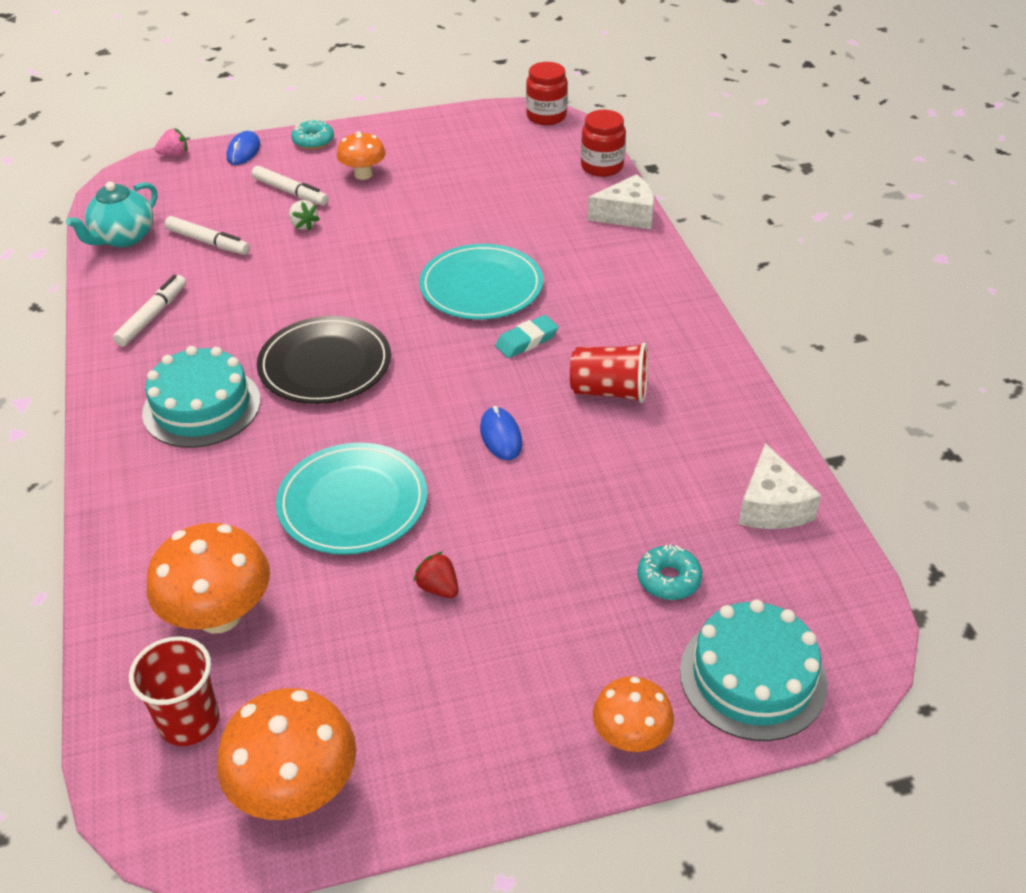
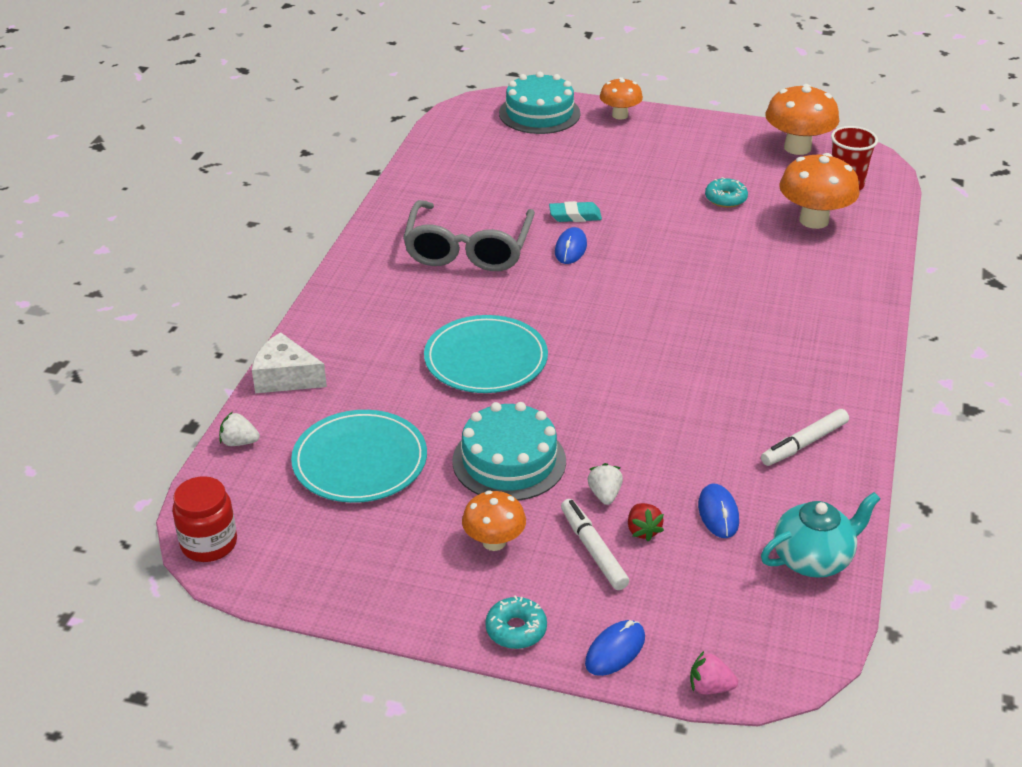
camera: 150 degrees left, 5 degrees down
(202, 406) = (783, 344): turquoise cake -> turquoise cake (509, 461)
(208, 242) = (718, 513): white marker -> blue mouse
(325, 365) = (666, 341): black plate -> none
(353, 503) = (700, 246): turquoise plate -> turquoise plate (360, 461)
(438, 588) = (674, 191): red strawberry -> red strawberry (643, 530)
(526, 341) = (492, 302): turquoise eraser -> turquoise eraser (575, 216)
(602, 167) = (239, 442): red jar -> white strawberry
(609, 391) = (468, 248): red cup -> grey glasses
(668, 579) = (539, 155): turquoise donut -> turquoise donut (725, 199)
(772, 506) = (443, 162): white cheese -> none

